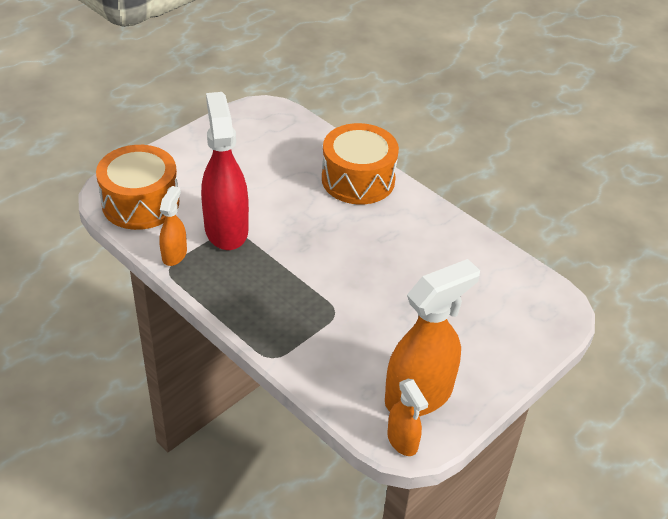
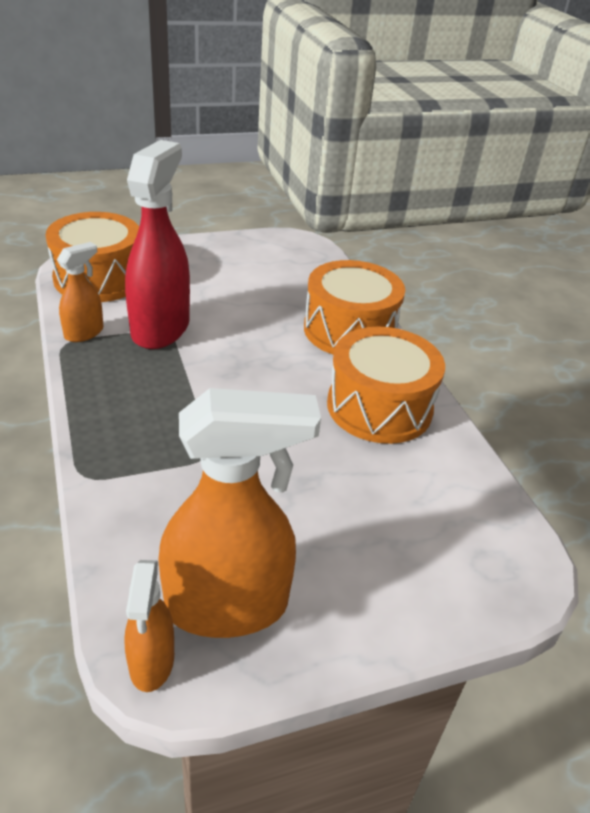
camera: 25 degrees right, 5 degrees down
(417, 233) = (379, 407): none -> orange drum

